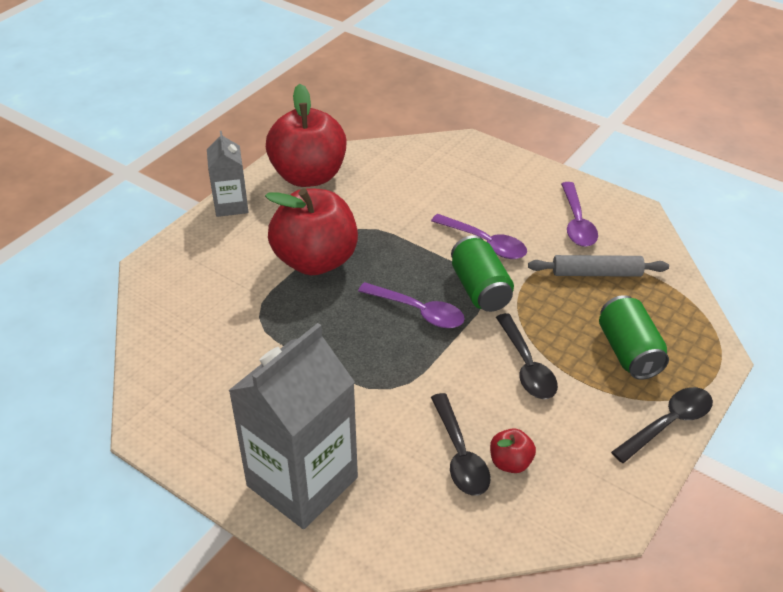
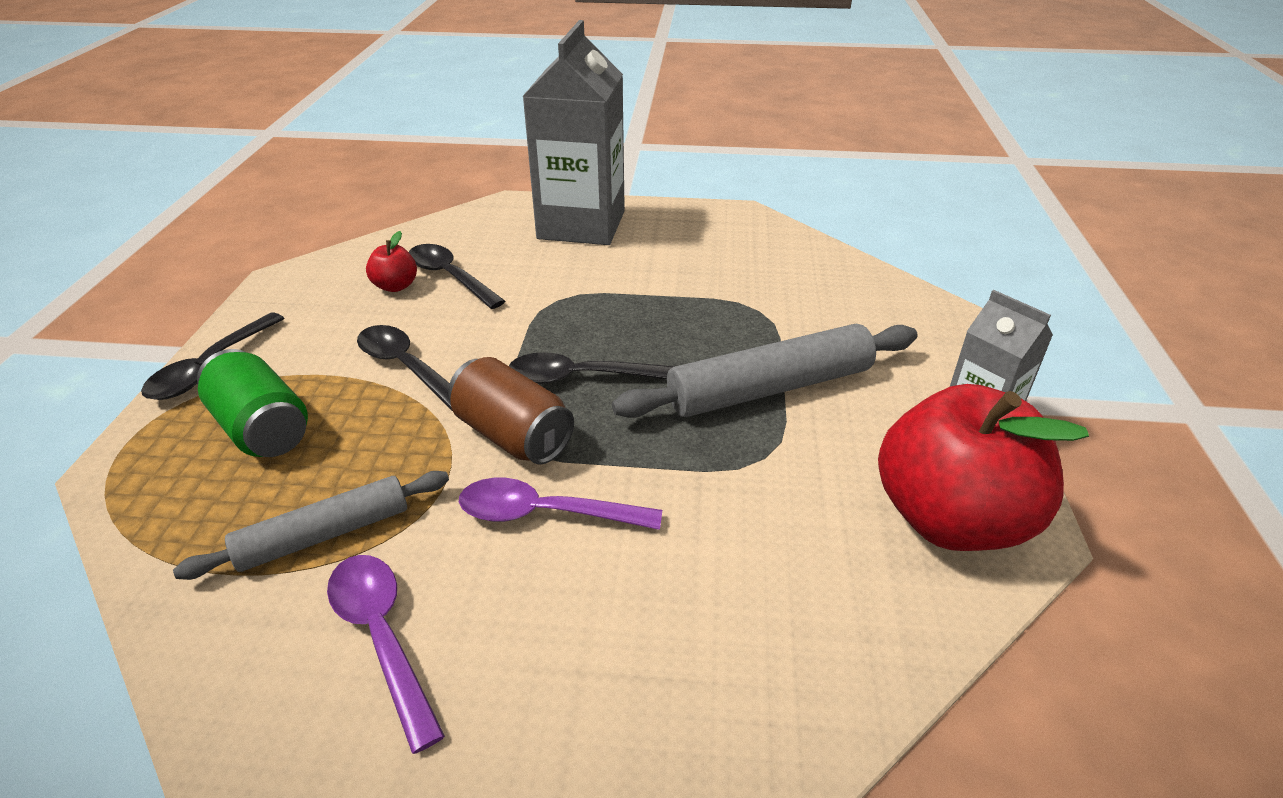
camera: 150 degrees right, 5 degrees down
(315, 260) = (770, 388): red apple -> grey rolling pin
(419, 311) = (579, 377): purple spoon -> black spoon
(480, 289) = (513, 435): green can -> brown can

